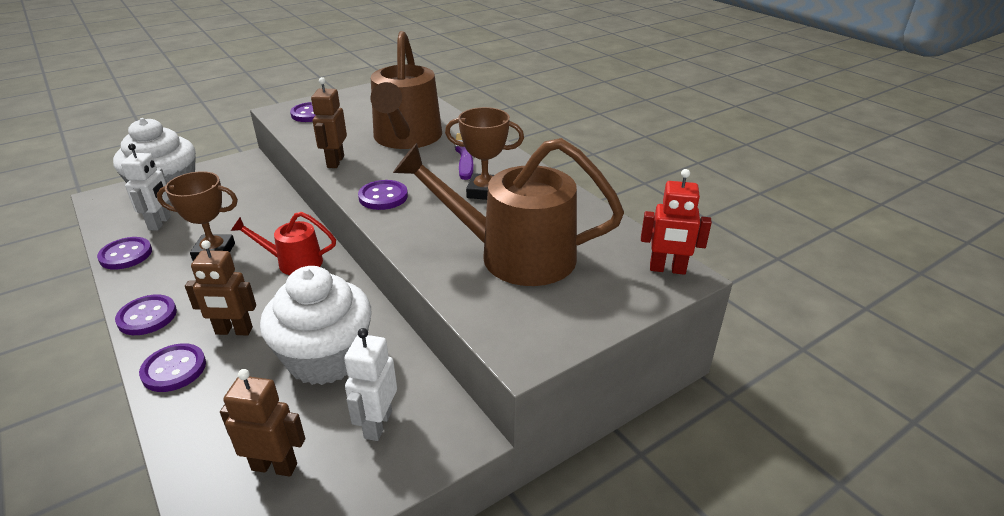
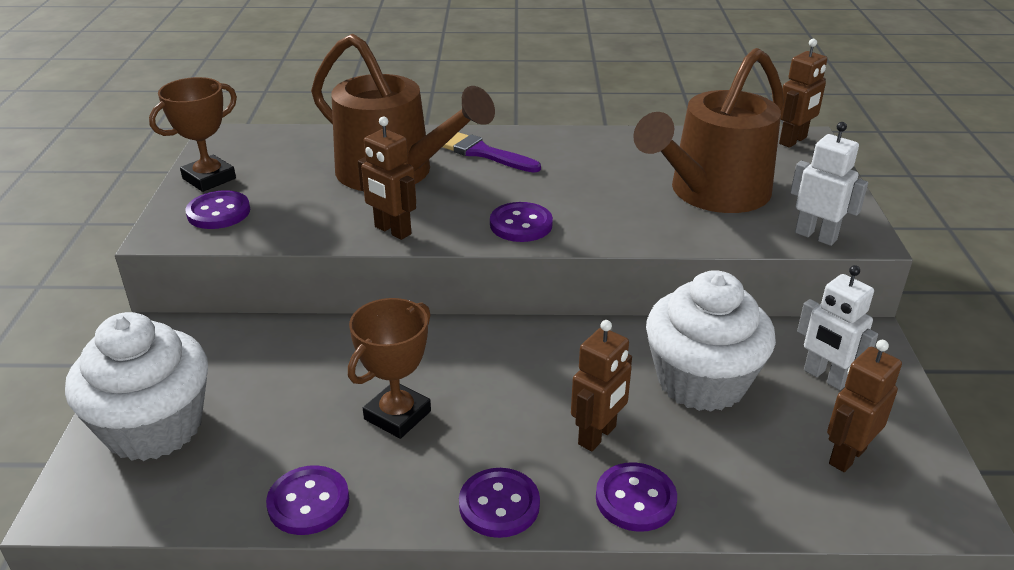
camera: 55 degrees left, 0 degrees up
(160, 223) = (251, 451): white robot -> white robot (816, 236)
(293, 262) = (494, 357): red watering can -> none
(485, 191) = (577, 169): brown trophy -> brown trophy (209, 178)
(667, 269) = (793, 141): red robot -> brown robot

